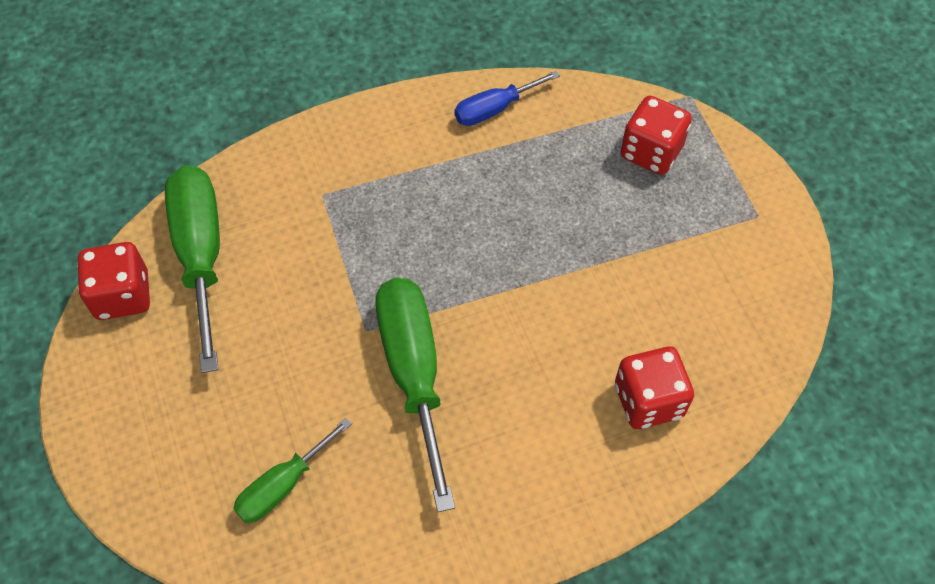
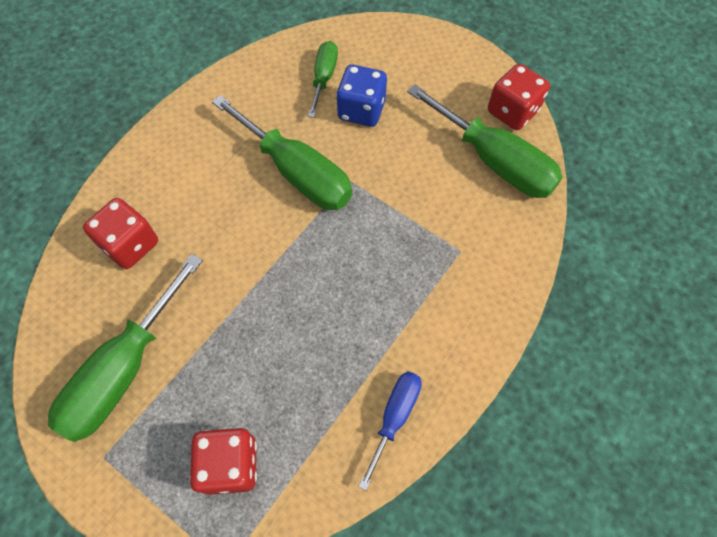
camera: 145 degrees right, 5 degrees up
(279, 406) = (361, 110): none -> blue dice
(710, 275) = (124, 370): none -> green screwdriver

